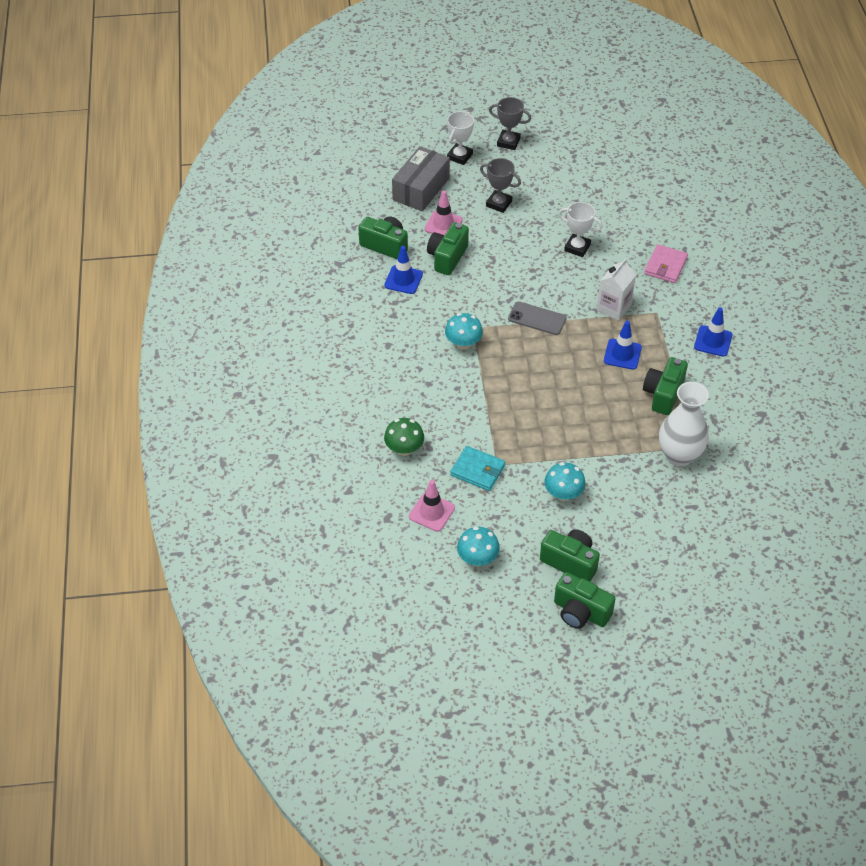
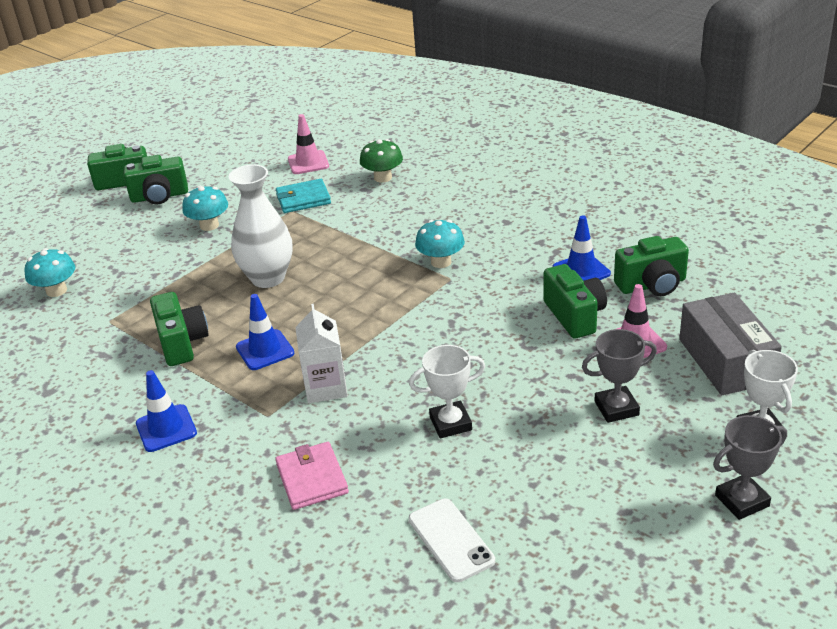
camera: 140 degrees right, 15 degrees down
(477, 558) = (239, 162): turquoise mushroom -> turquoise mushroom (56, 291)
(537, 318) = (398, 324): grey phone -> none
(634, 203) = (451, 540): none -> white phone
(679, 455) = (119, 306): white vase -> white vase (268, 278)

